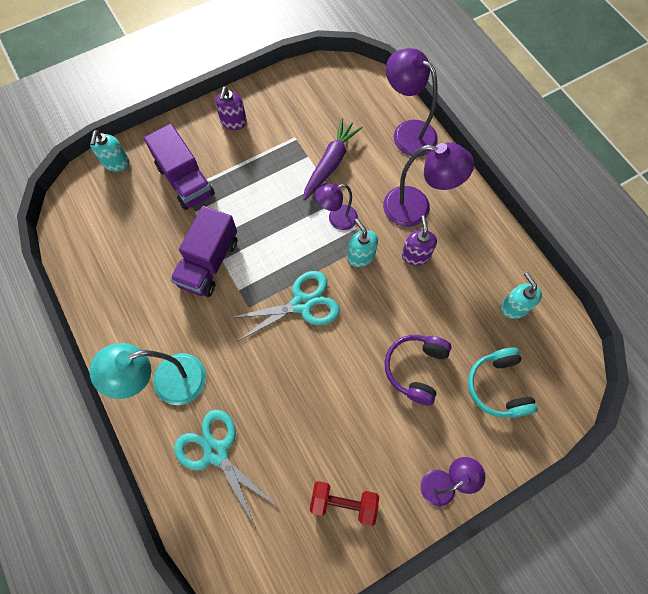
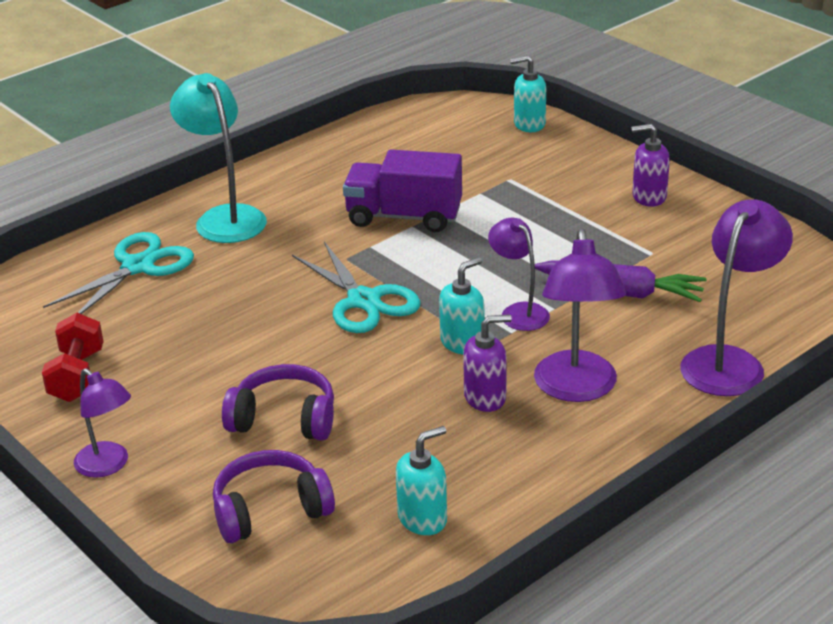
camera: 80 degrees right, 35 degrees down
(185, 181) = (526, 177): purple truck -> none
(498, 386) = (270, 510): turquoise headphones -> purple headphones

